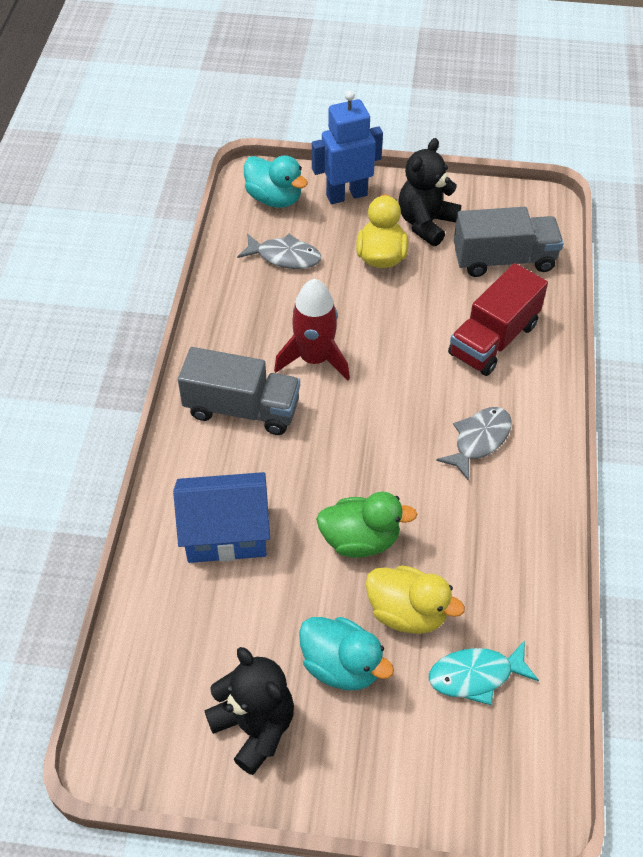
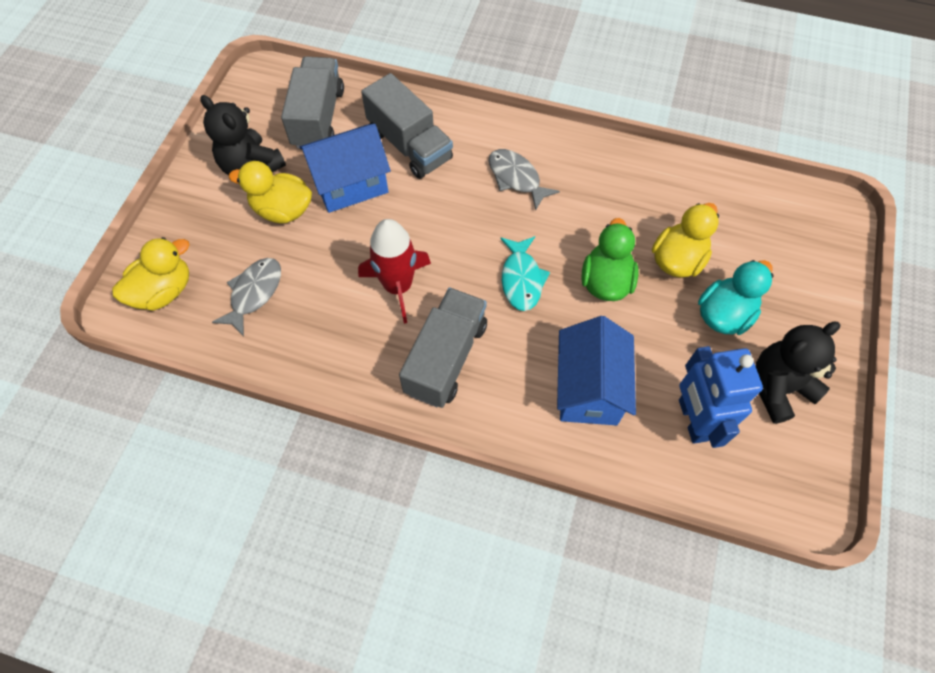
camera: 80 degrees left, 10 degrees up
(274, 198) = (164, 291): turquoise duck -> yellow duck
(346, 195) = (185, 225): blue robot -> blue robot (692, 420)
(427, 301) = (350, 184): none -> blue house
(476, 675) = (733, 225): turquoise fish -> turquoise fish (521, 279)
(493, 339) = (409, 145): red truck -> grey truck

